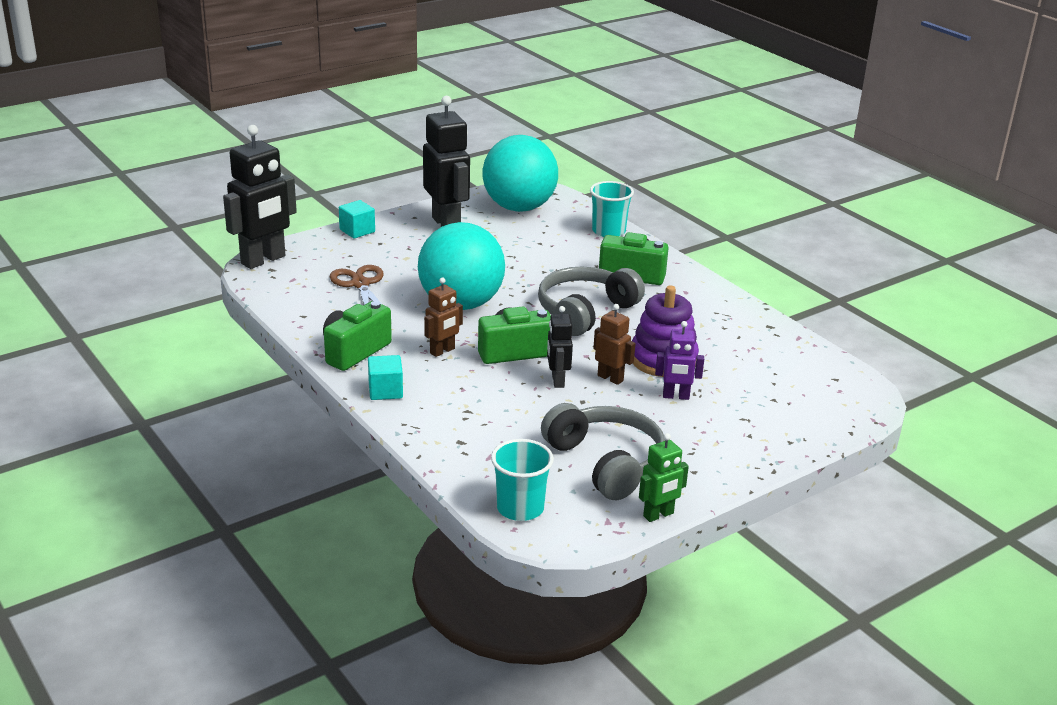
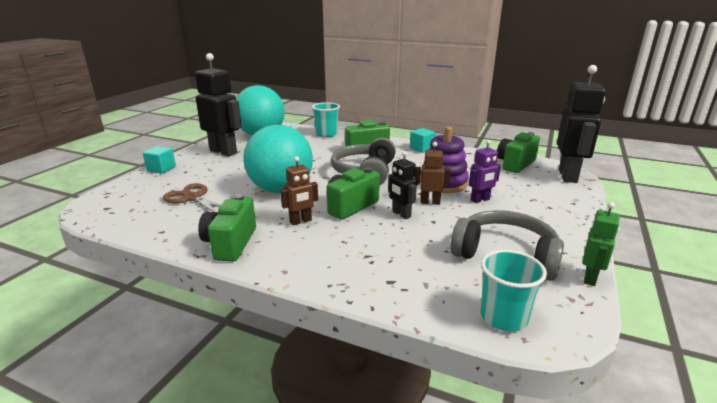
camera: 30 degrees left, 5 degrees down
(263, 260) = (95, 204): black robot -> black robot (568, 176)
(385, 391) = (286, 264): turquoise cube -> turquoise cube (421, 148)
(442, 351) = (301, 221): brown robot -> brown robot turned 45 degrees clockwise
(807, 365) = (515, 164): none -> green camera

